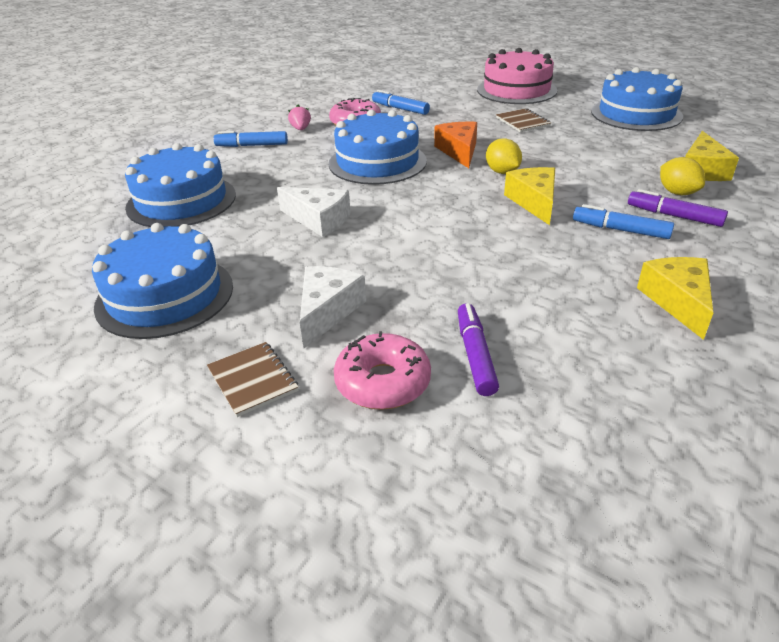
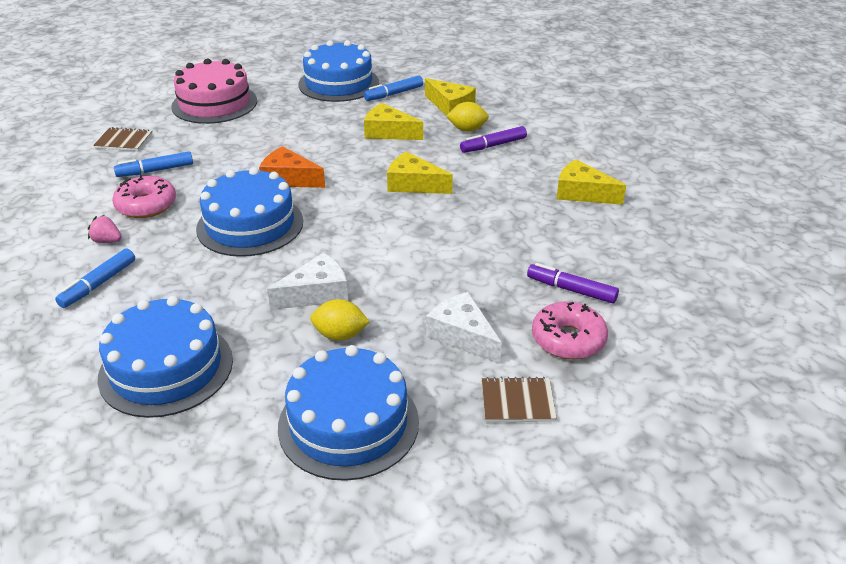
camera: 60 degrees left, 0 degrees up
(502, 172) = (351, 176): yellow lemon -> yellow lemon (340, 335)
(522, 122) = (280, 129): brown notebook -> brown notebook (124, 141)
(599, 161) = (388, 132): none -> yellow cheese
(620, 230) = (488, 171): blue marker -> blue marker (393, 94)

